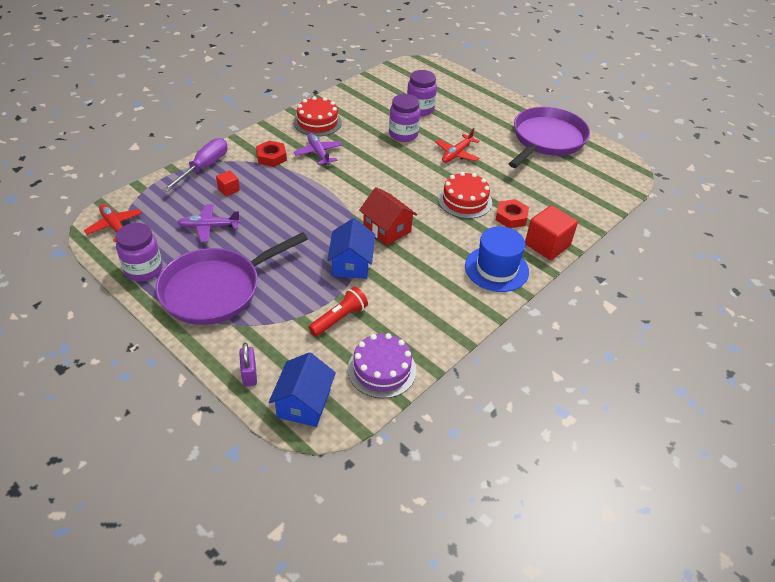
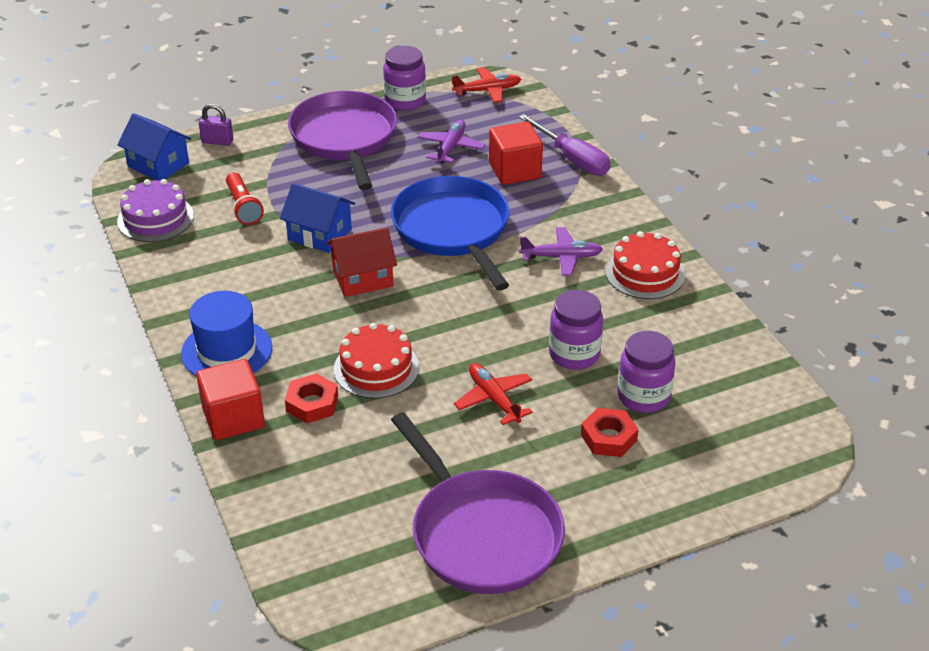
camera: 115 degrees right, 5 degrees down
(229, 190) = (515, 170): red cube -> red cube, size x1.96
(271, 157) = (570, 215): red nut -> red nut (609, 437)
(313, 202) = (453, 230): none -> blue pan

